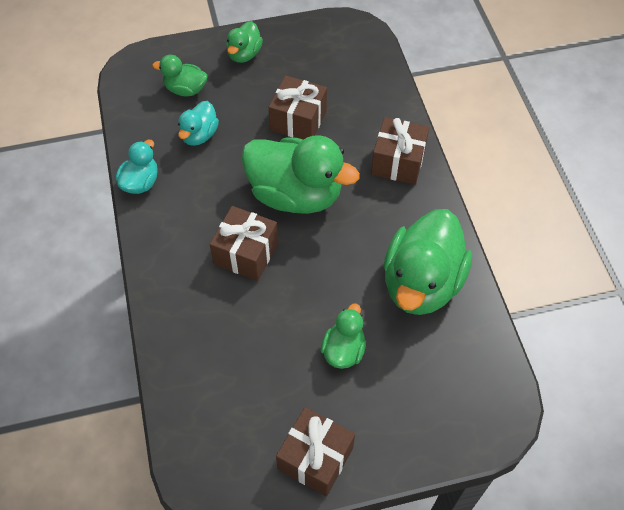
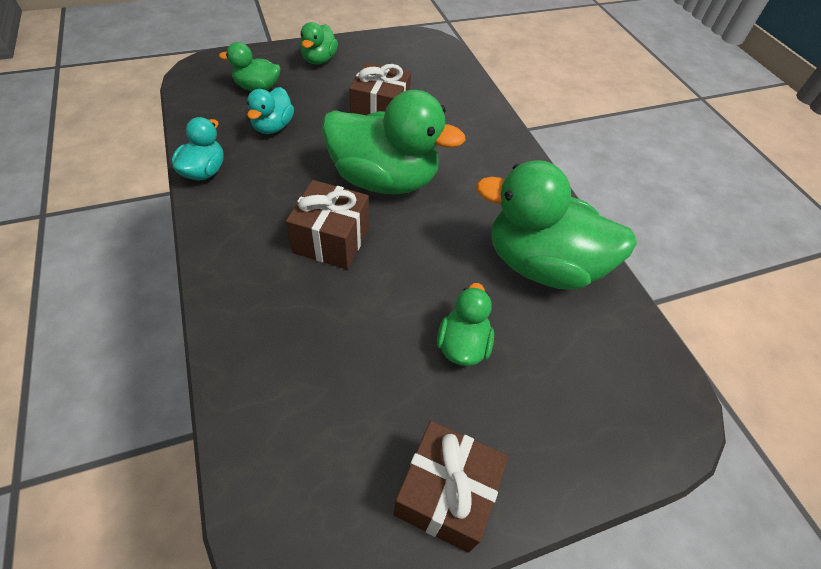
camera: 10 degrees left, 5 degrees down
(398, 162) = (491, 148): brown gift -> none
(421, 283) = (541, 264): green duck -> green duck turned 90 degrees clockwise

